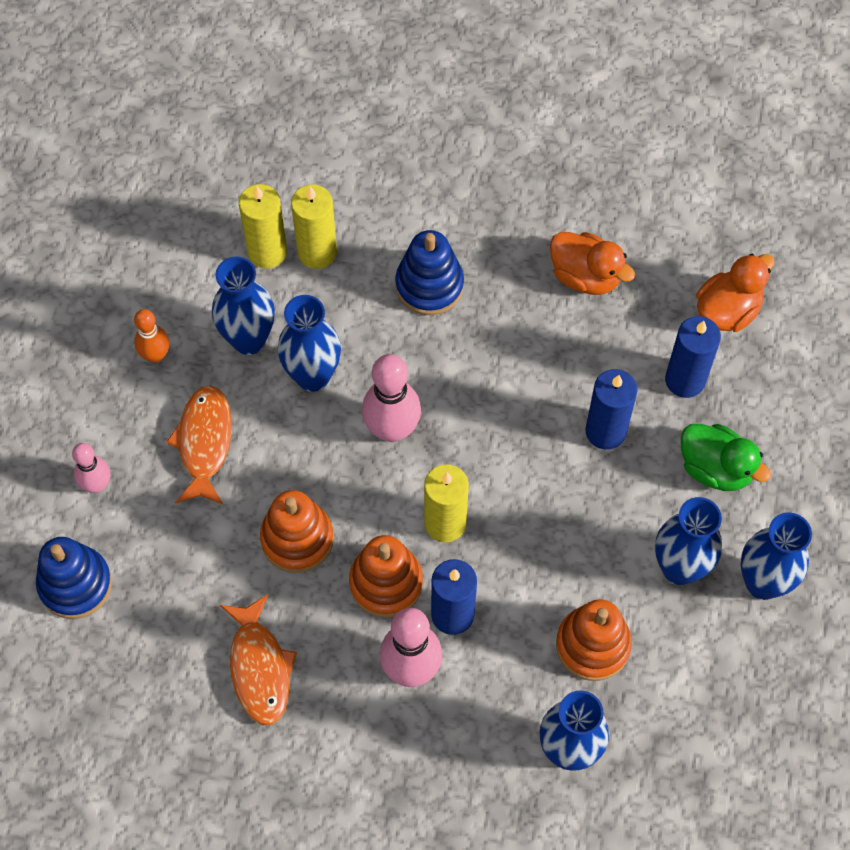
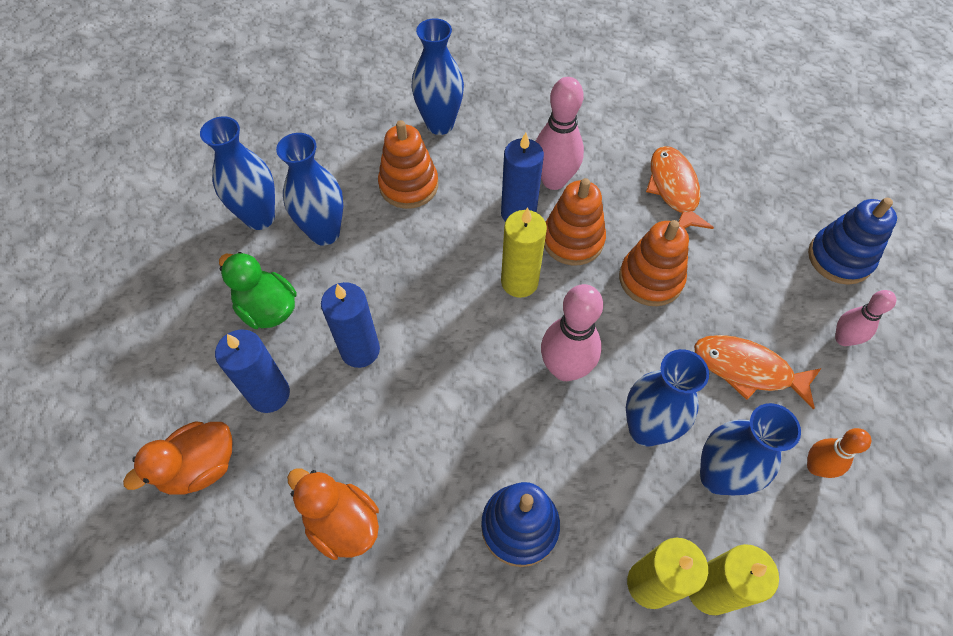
camera: 175 degrees left, 5 degrees down
(204, 443) = (747, 369): orange fish -> orange fish turned 105 degrees clockwise

